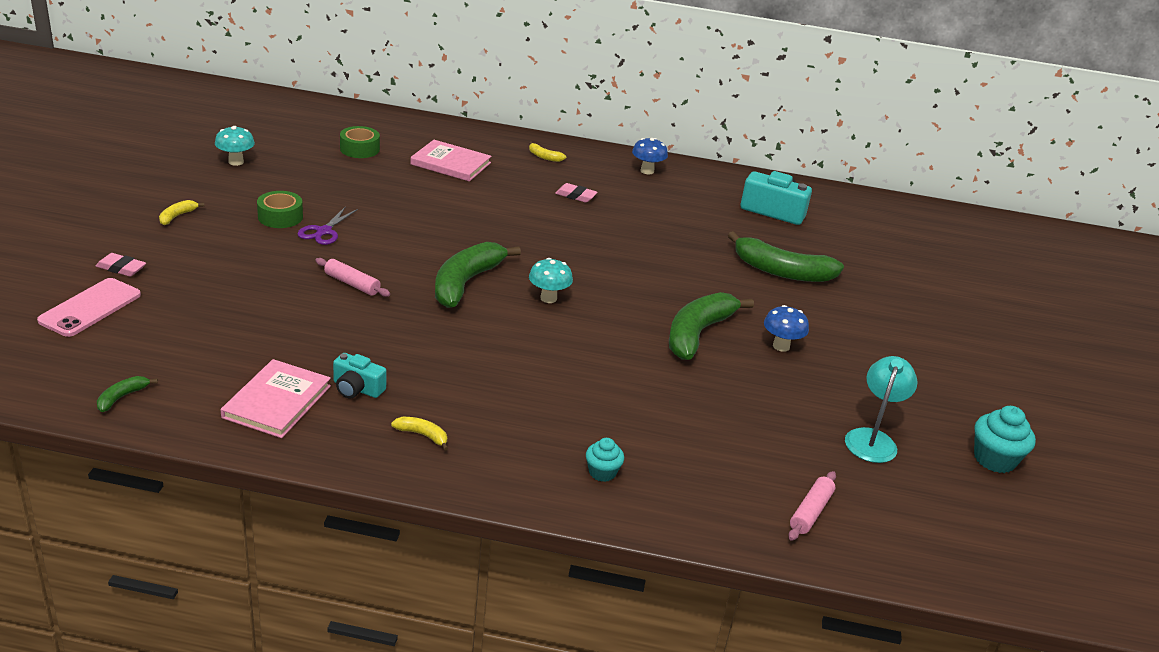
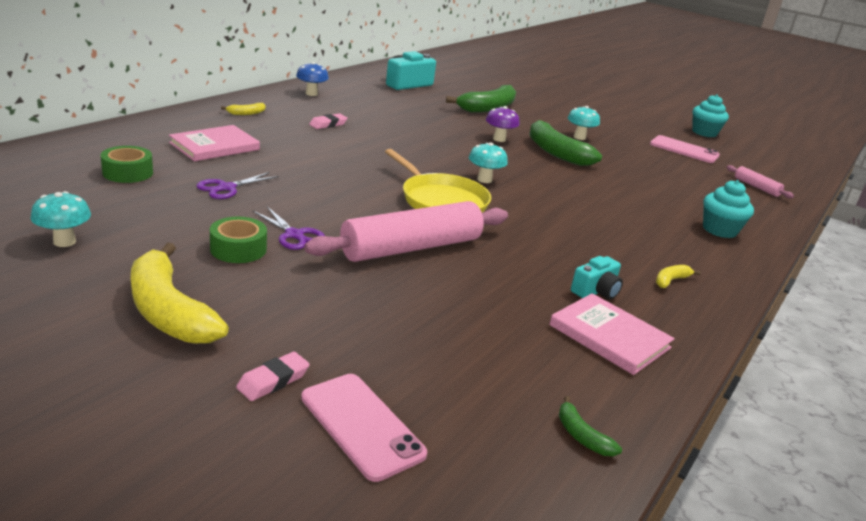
camera: 65 degrees left, 5 degrees down
(177, 216) = (168, 311): yellow banana -> yellow banana, size x2.31
(352, 284) = (411, 248): pink rolling pin -> pink rolling pin, size x2.18
(377, 188) = (227, 188): none -> purple scissors
(466, 283) = (441, 201): green banana -> yellow pan
(602, 472) = (719, 230): turquoise cupcake -> turquoise cupcake, size x1.62
(683, 292) = (499, 139): none -> purple mushroom
(781, 346) = (579, 137): blue mushroom -> turquoise mushroom
(872, 439) = (684, 150): turquoise lamp -> pink phone

